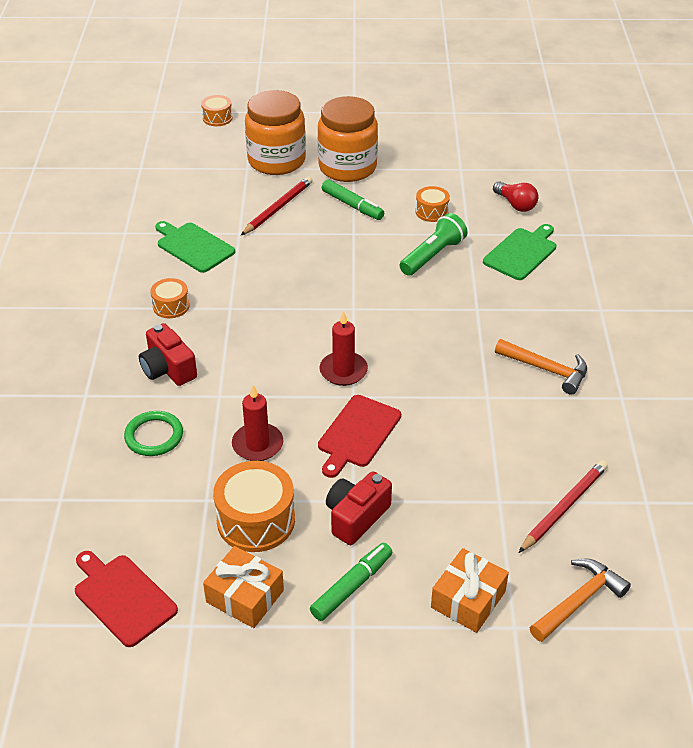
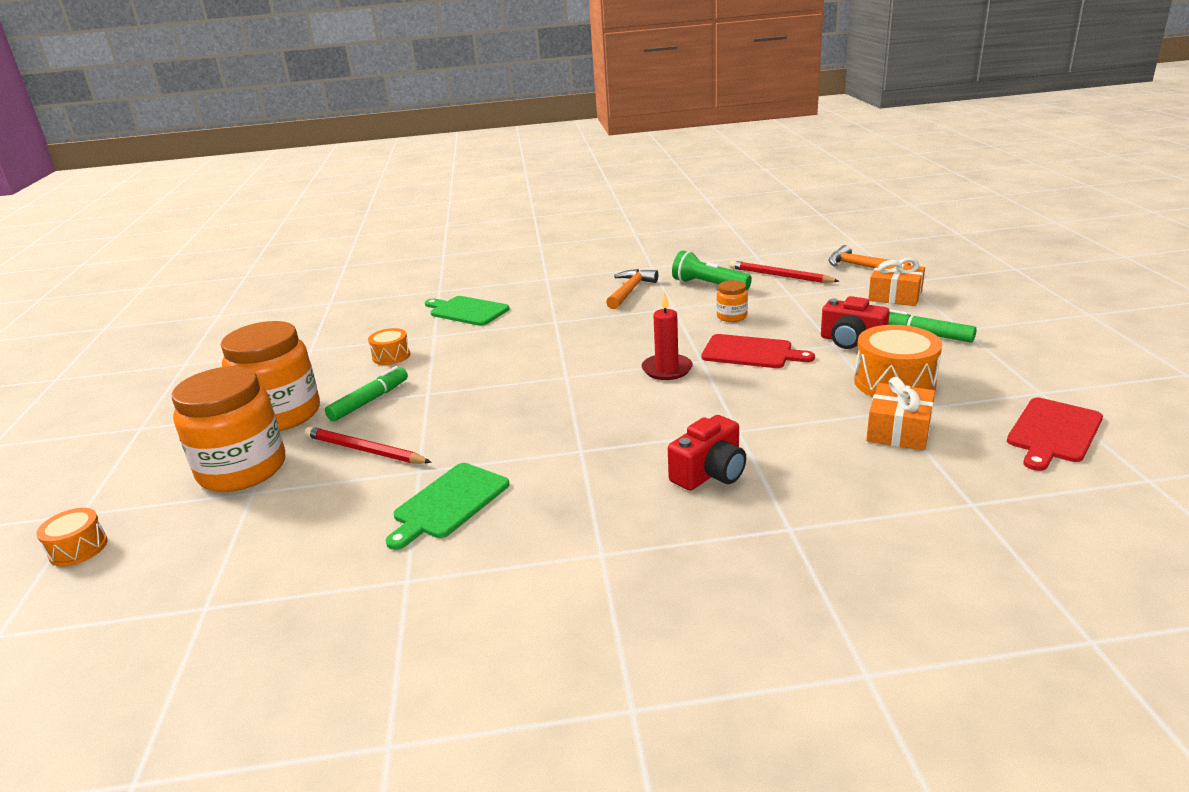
camera: 95 degrees left, 15 degrees down
(154, 436) = (827, 460): green ring -> none
(171, 306) = (586, 496): orange drum -> none
(245, 596) = (983, 374): orange gift -> orange gift (899, 430)
(257, 444) = (797, 397): red candle -> none
(433, 255) = (471, 348): green flashlight -> green flashlight (708, 285)
(449, 437) = (731, 316): none -> orange jar
(515, 204) = (386, 319): red light bulb -> none

